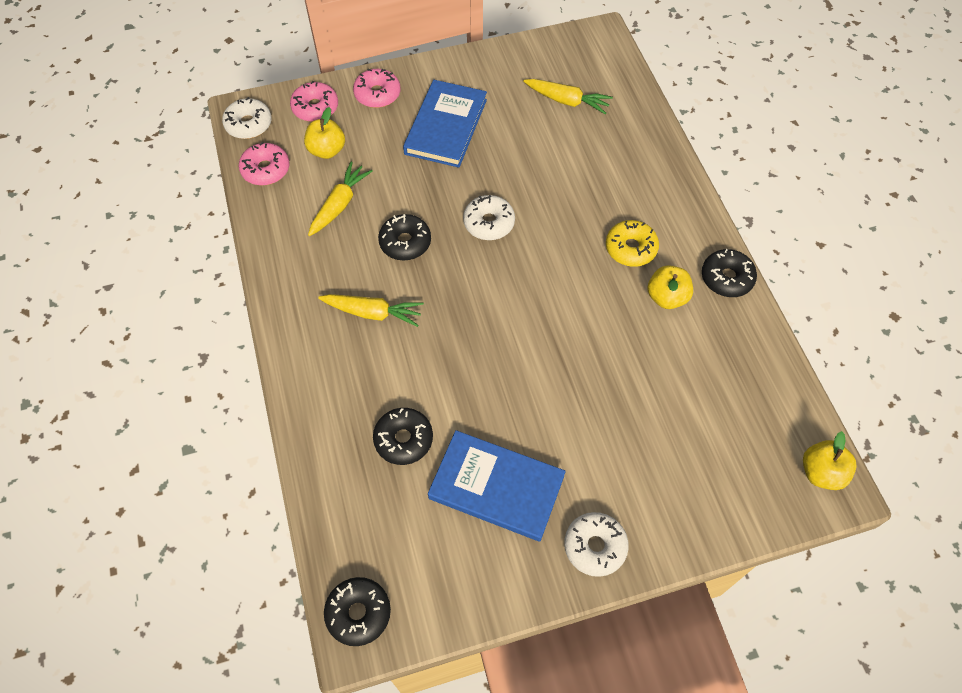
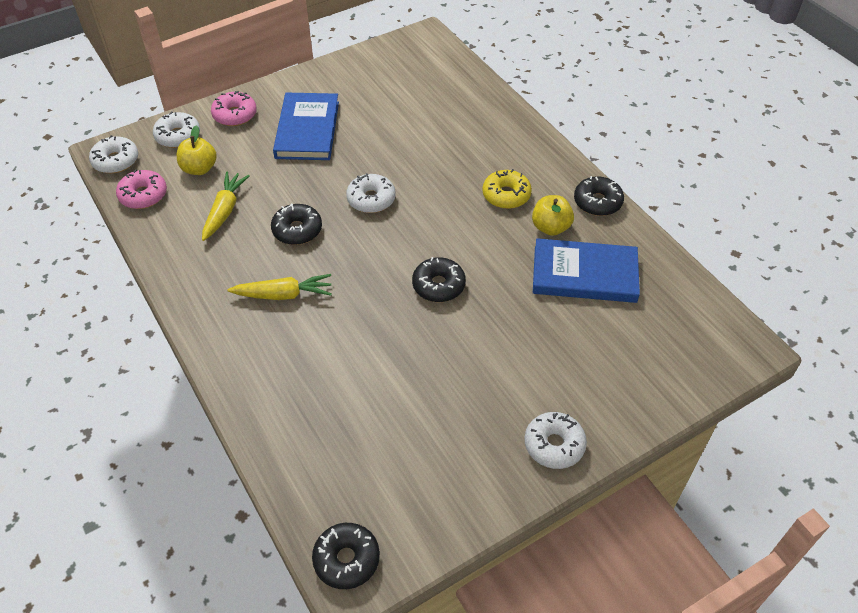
camera: 15 degrees left, 10 degrees down
(315, 108) = (178, 136): pink donut -> white donut
(403, 439) = (345, 396): black donut -> black donut (438, 285)
(496, 487) = (447, 416): blue book -> blue book (584, 274)
(567, 101) = (412, 91): yellow carrot -> none
(821, 472) = (731, 337): yellow apple -> none

